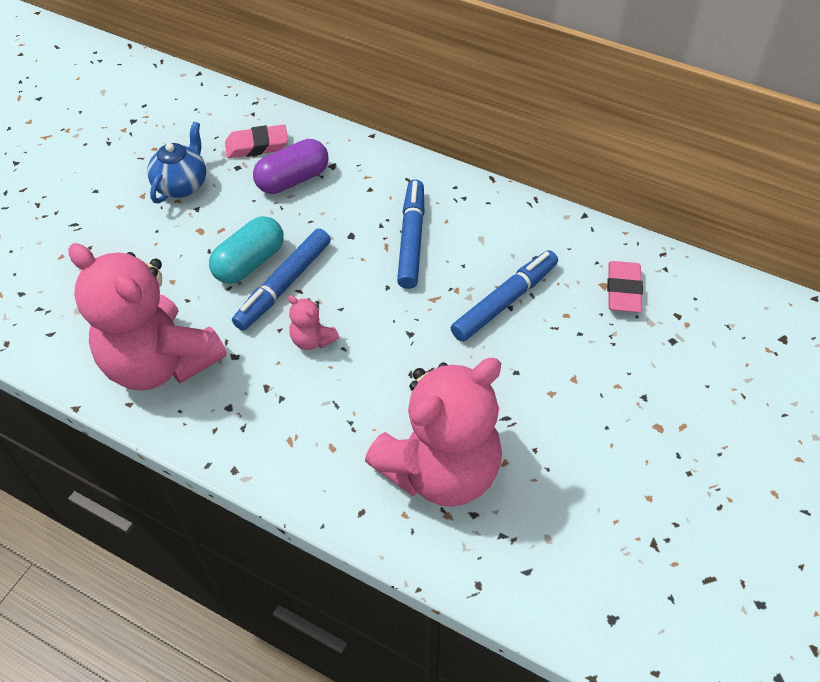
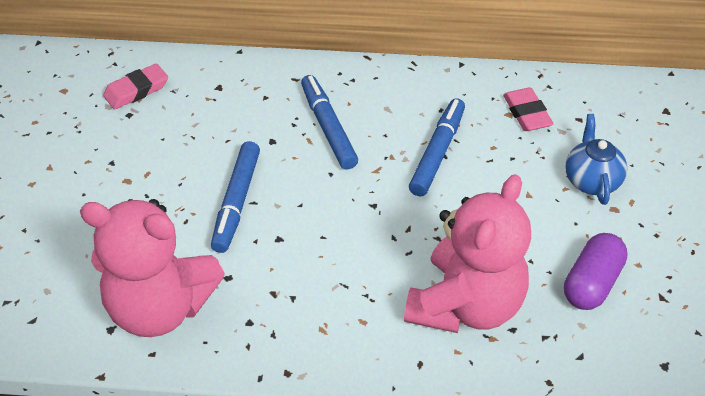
camera: 25 degrees left, 5 degrees down
(182, 185) = (84, 146): blue teapot -> blue teapot (591, 180)
(250, 263) = (192, 193): turquoise capsule -> none
(293, 179) = (189, 110): purple capsule -> purple capsule (591, 283)
(312, 340) = (291, 239): pink teddy bear -> none

